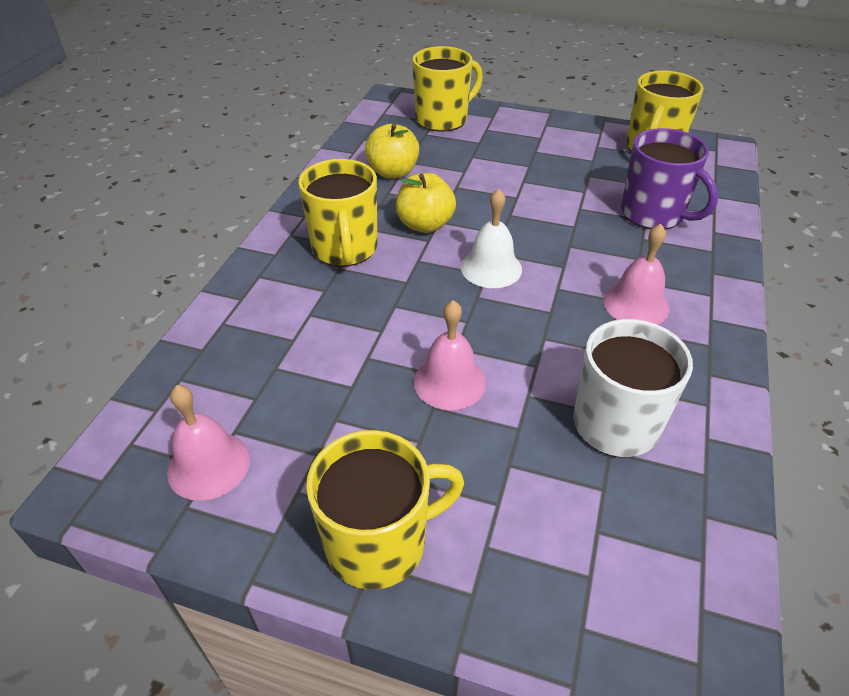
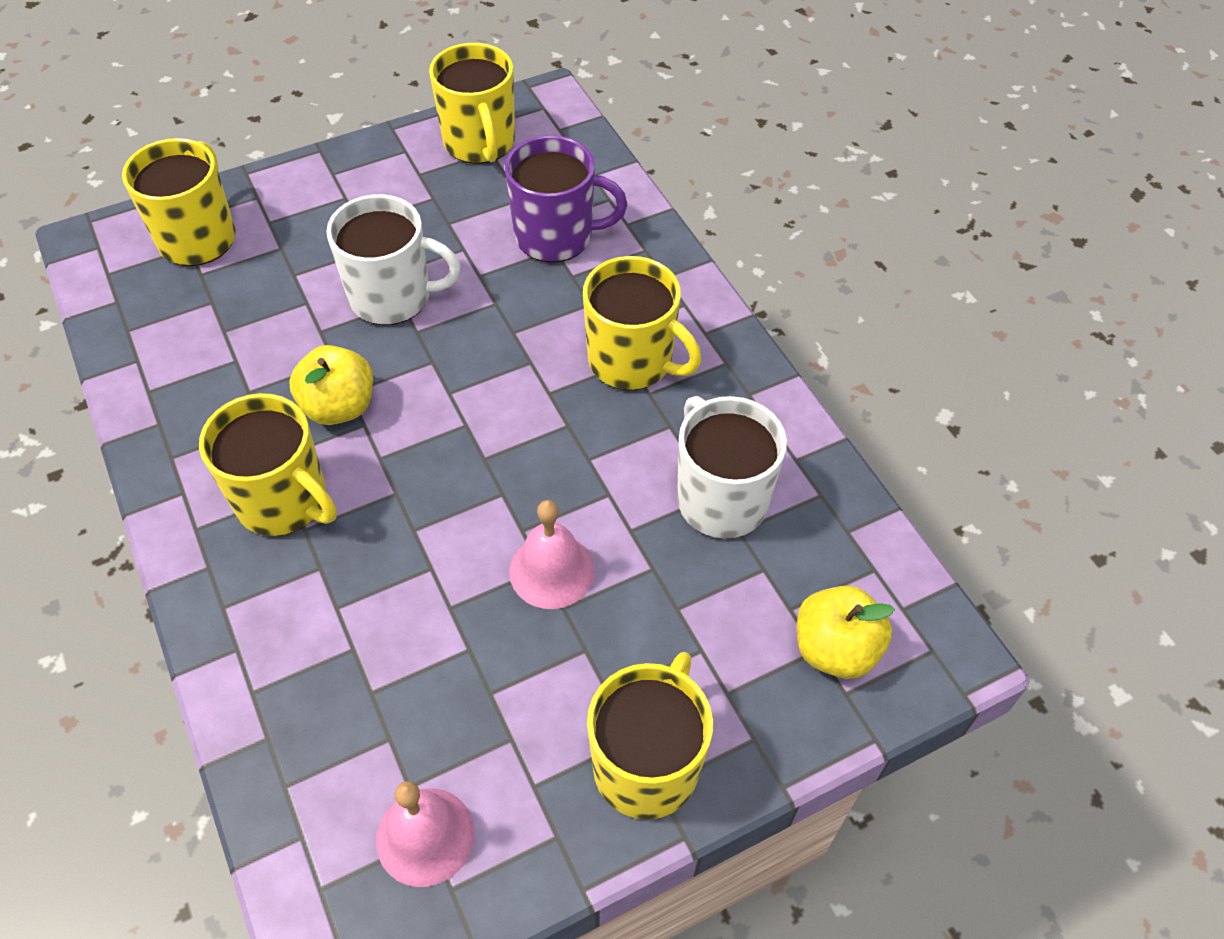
camera: 45 degrees left, 10 degrees up
(393, 172) = (223, 358): yellow apple -> yellow apple (835, 649)
(491, 268) = (464, 414): white bell -> none
(515, 192) = (393, 297): none -> white mug
(636, 304) = (632, 361): pink bell -> yellow mug

